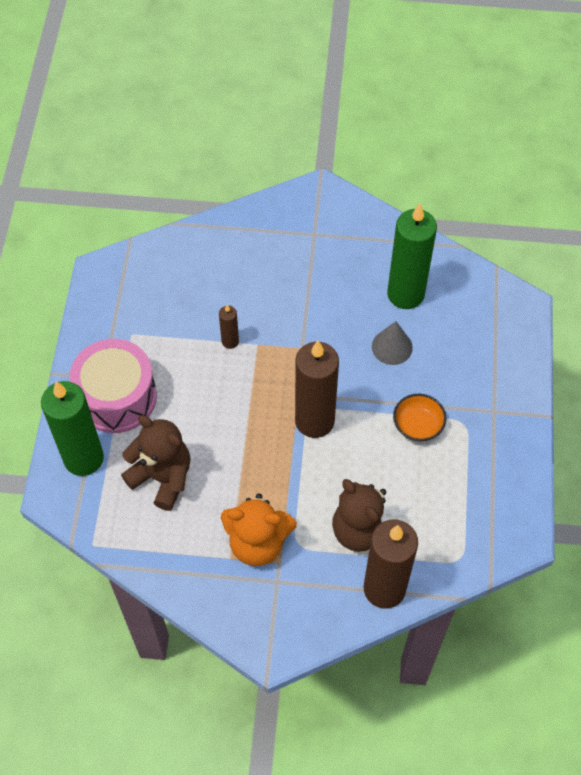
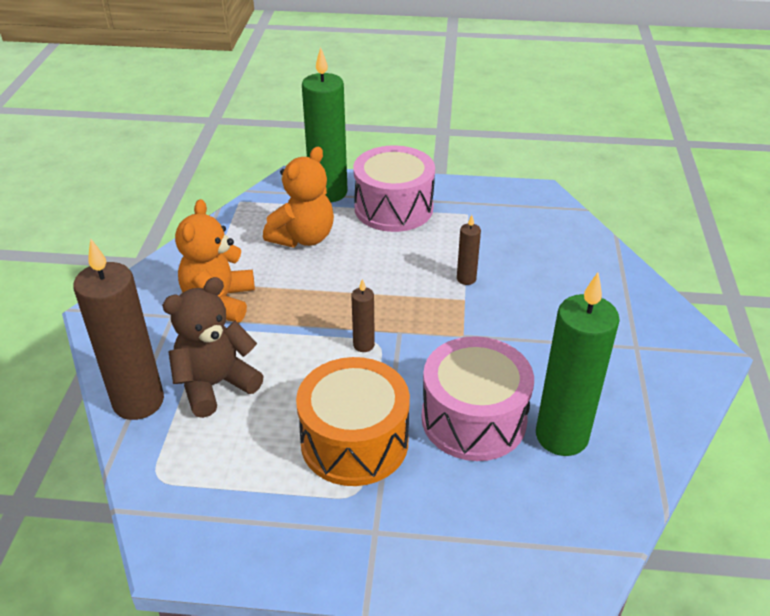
camera: 90 degrees right, 20 degrees down
(162, 477) = (303, 238): brown teddy bear -> orange teddy bear
(314, 421) = (363, 345): brown candle -> brown candle, size x0.45
(392, 347) = (473, 419): grey cone -> pink drum
(418, 425) = (354, 441): orange bowl -> orange drum

